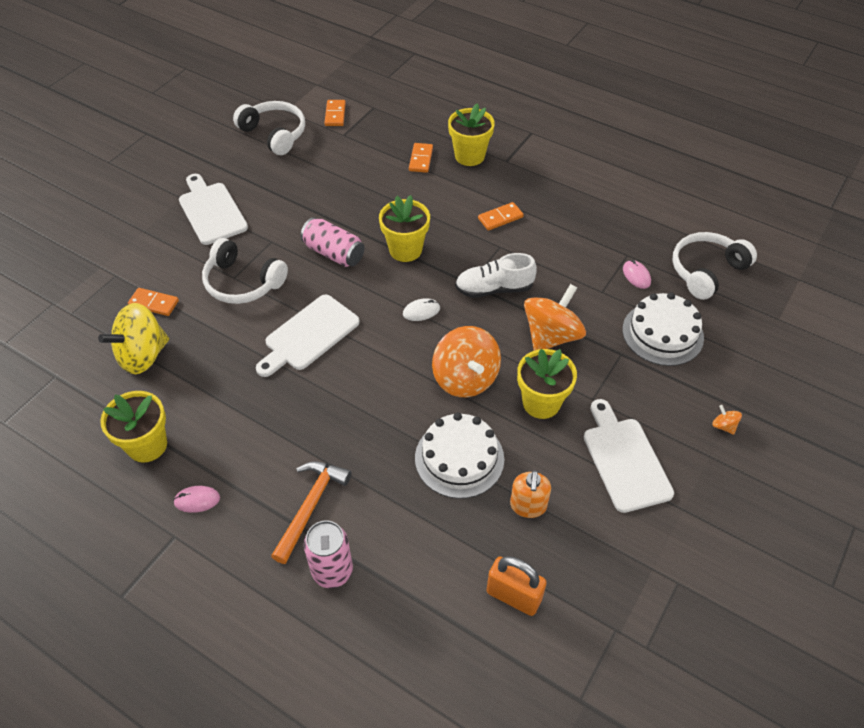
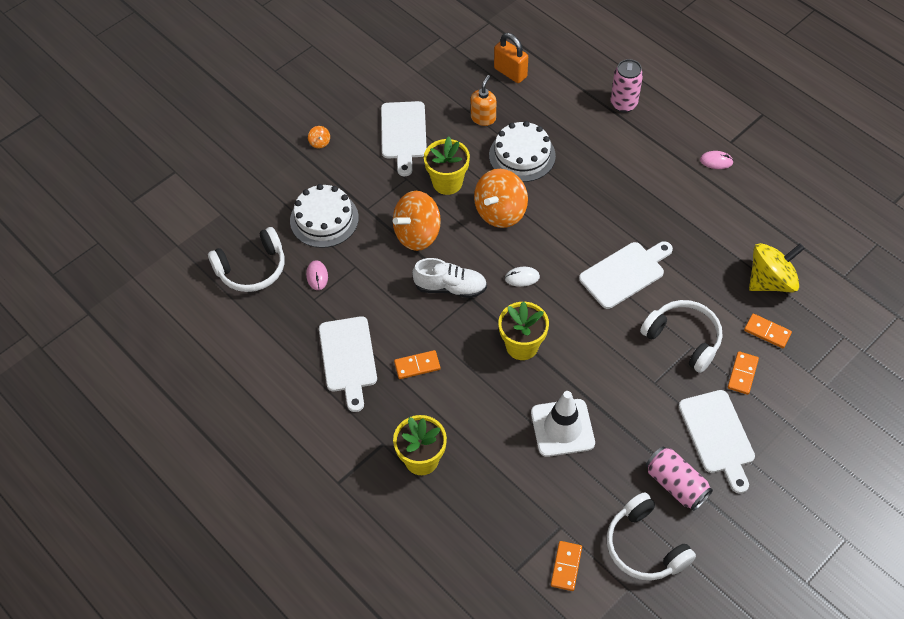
camera: 165 degrees left, 5 degrees up
(147, 445) = (757, 205): yellow flower pot -> none
(310, 506) = (635, 143): orange hammer -> none
(334, 253) = (592, 356): pink can -> pink can (676, 484)
(353, 195) = (562, 428): none -> white traffic cone
(421, 159) = (477, 466): orange domino -> orange domino (742, 374)
(465, 378) = (500, 212): orange spinning top -> orange spinning top turned 135 degrees counterclockwise
(567, 213) = (348, 358): none -> white cutting board

